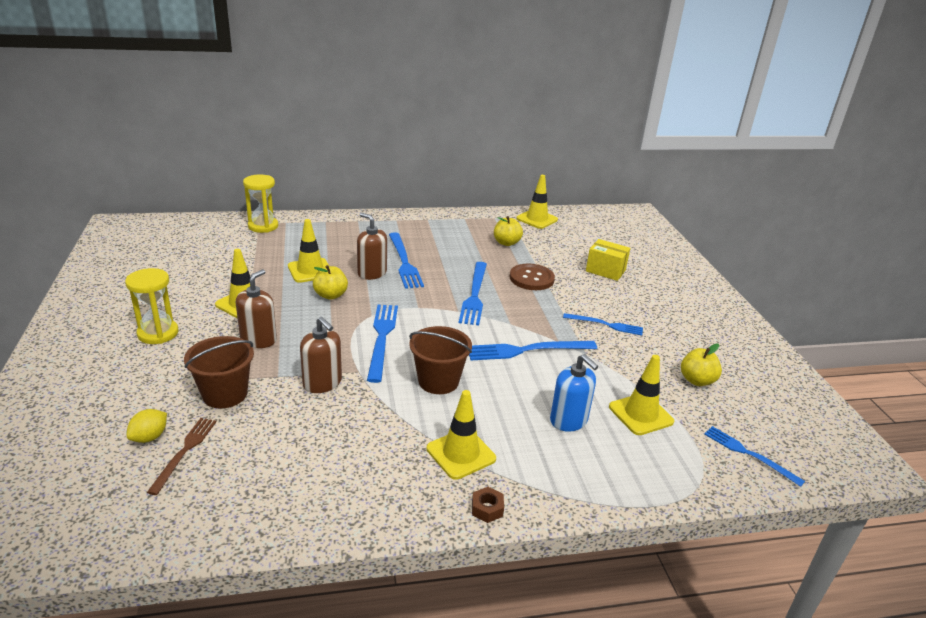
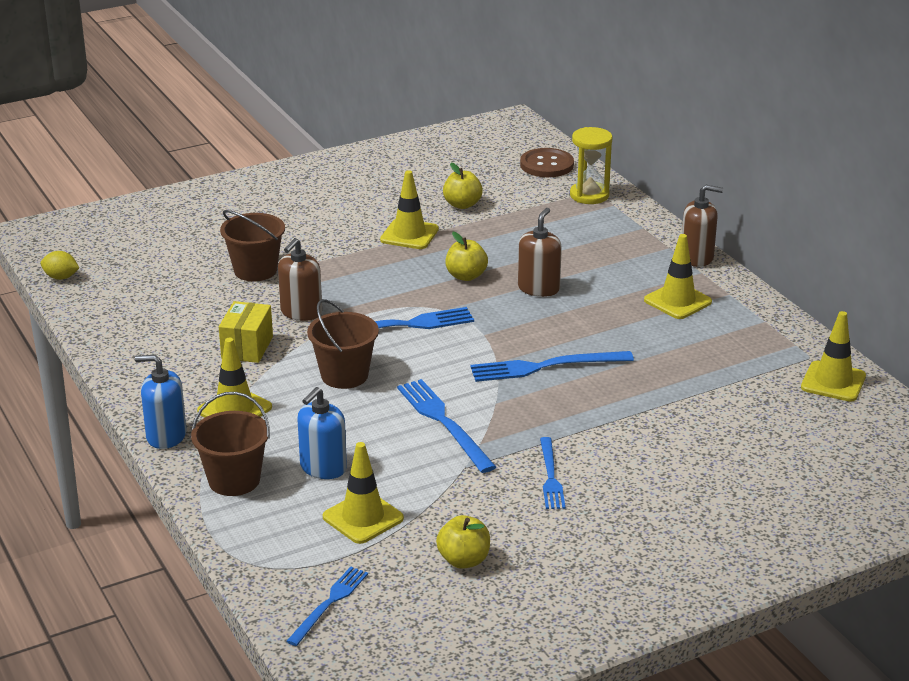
camera: 75 degrees right, 0 degrees up
(149, 437) = (182, 257): yellow lemon -> yellow lemon (61, 277)
(158, 333) = (326, 211): yellow hourglass -> none
(184, 452) = (171, 276): brown fork -> none
(258, 340) = (350, 261): brown soap dispenser -> brown soap dispenser (697, 257)
(310, 270) = (510, 251): yellow traffic cone -> yellow traffic cone (677, 301)
(404, 262) = (586, 303): blue fork -> none
(487, 509) = (166, 436): brown nut -> blue soap dispenser
(506, 243) = (719, 367): yellow apple -> yellow apple (462, 205)
(531, 278) = (628, 403): brown button -> brown button (546, 165)
(574, 475) = (234, 480): none -> brown bucket
(605, 270) = (713, 463): yellow box -> yellow box (247, 347)

